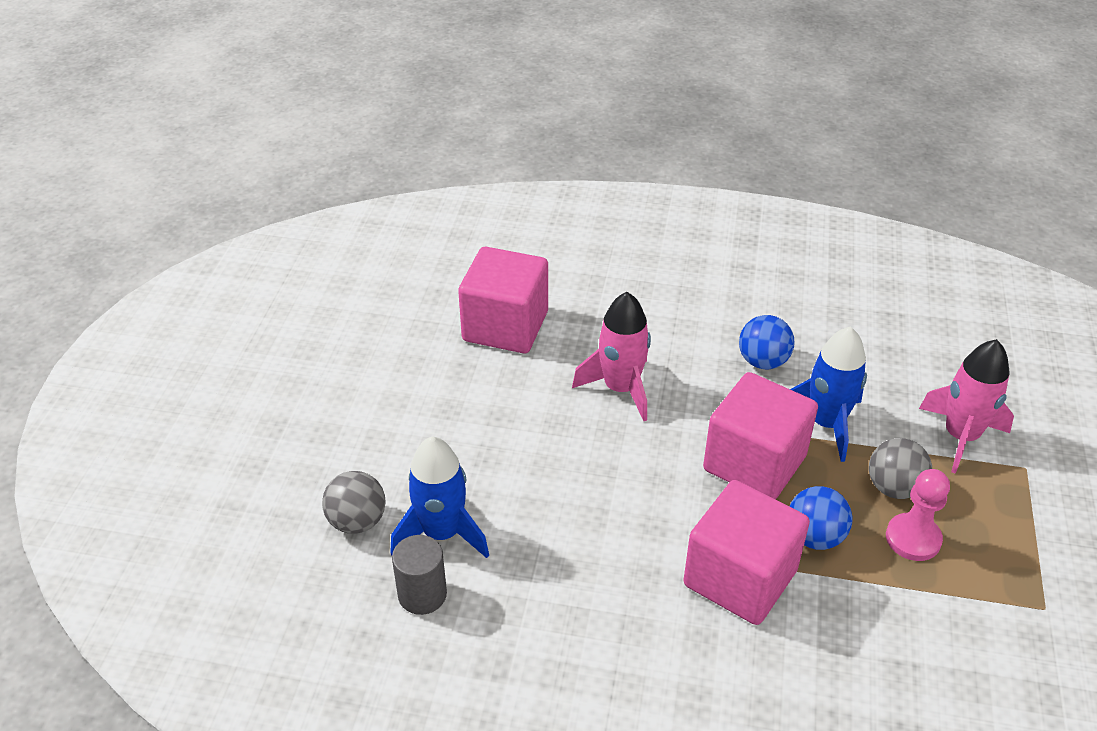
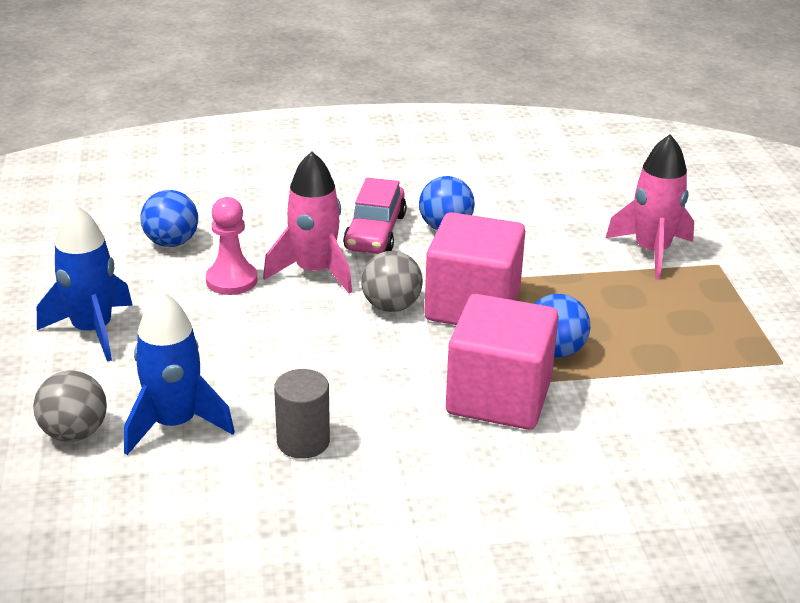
camera: 20 degrees left, 10 degrees down
(422, 594) = (175, 480): grey cylinder -> grey cylinder (303, 442)
(505, 326) = (171, 242): pink cube -> blue ball
(693, 353) = (375, 232): none -> pink car
(826, 424) = (526, 264): blue rocket -> blue rocket (92, 331)
(893, 488) = (610, 300): grey ball -> grey ball (391, 306)
(913, 539) = (645, 334): pink pawn -> pink pawn (231, 280)

